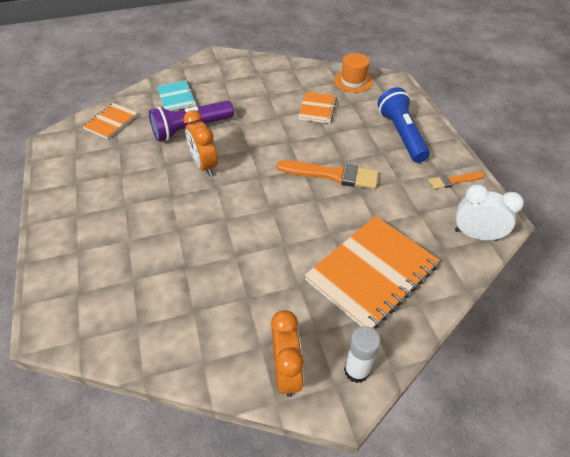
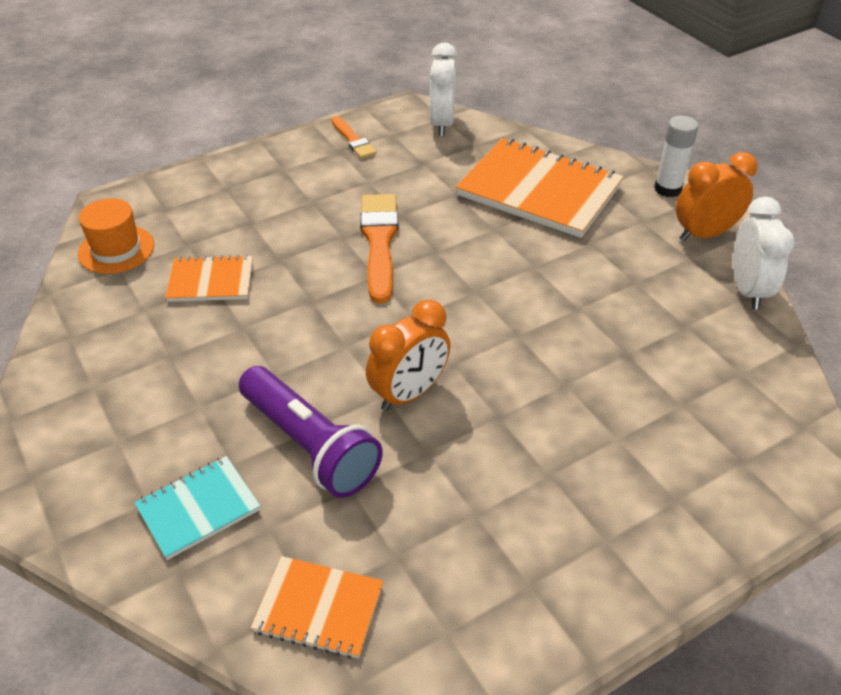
camera: 105 degrees left, 5 degrees down
(210, 371) = (748, 290): none -> white clock
(401, 134) = (264, 187): blue flashlight -> none

